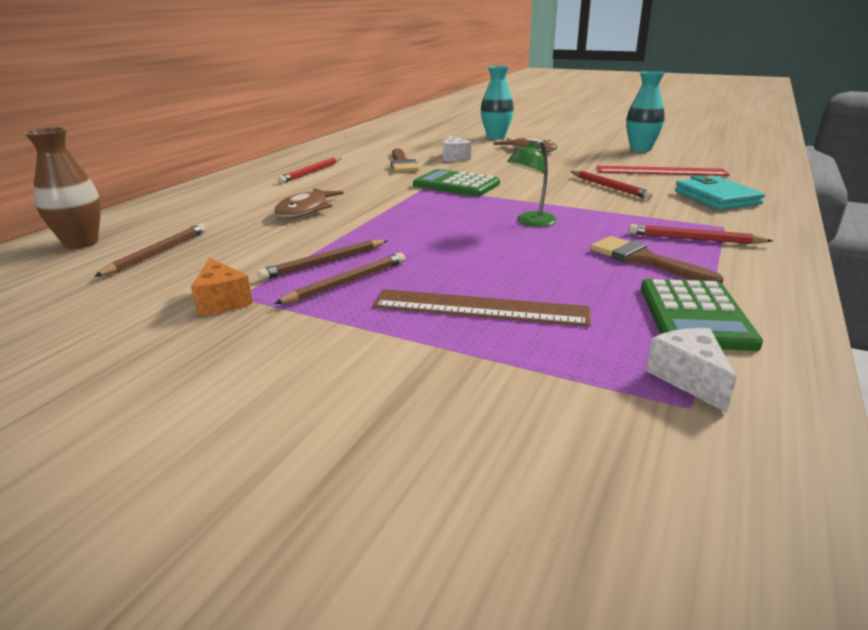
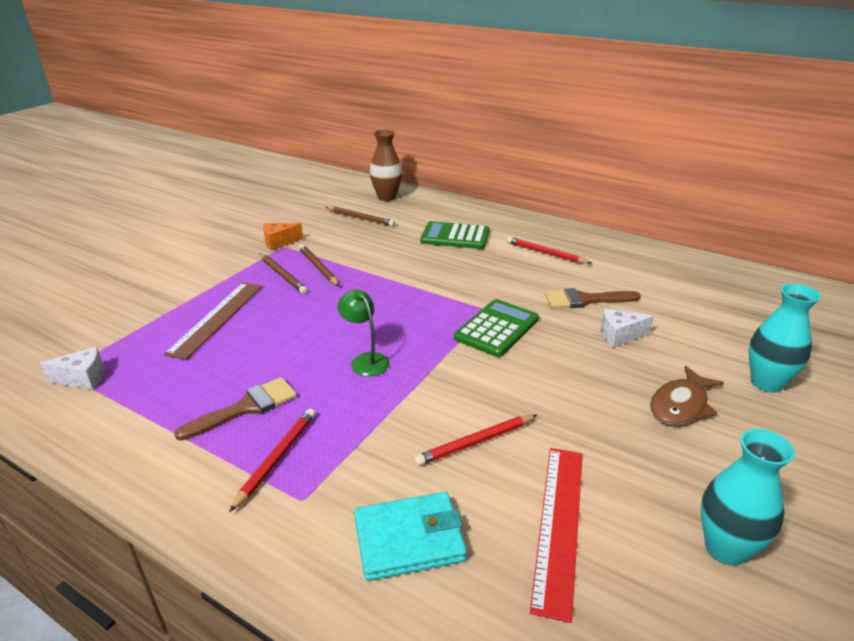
camera: 95 degrees right, 5 degrees up
(306, 210) = (431, 256): brown fish -> none
(695, 315) = (142, 405): green calculator -> green calculator (455, 236)

